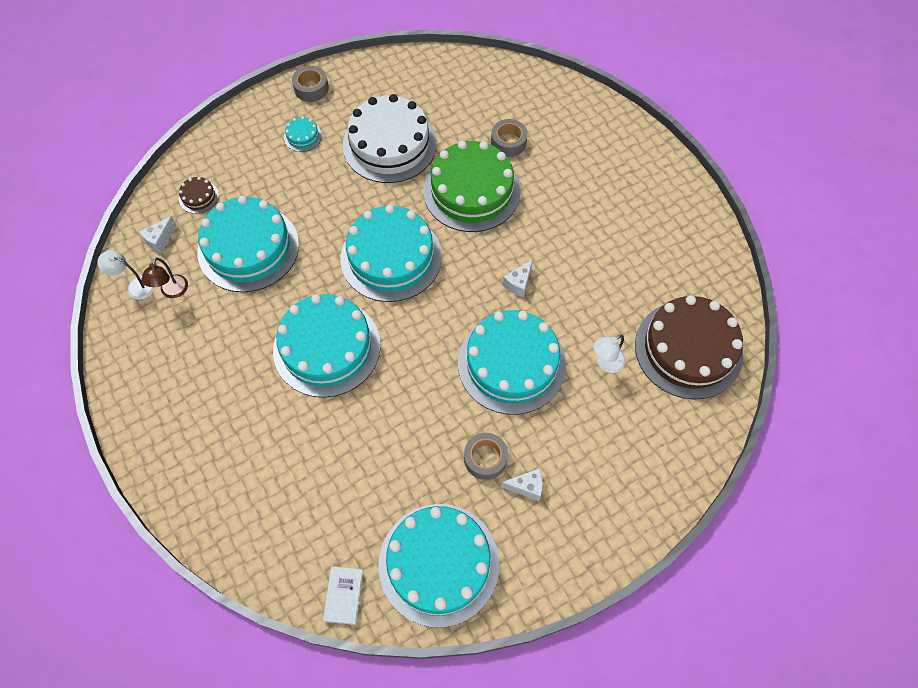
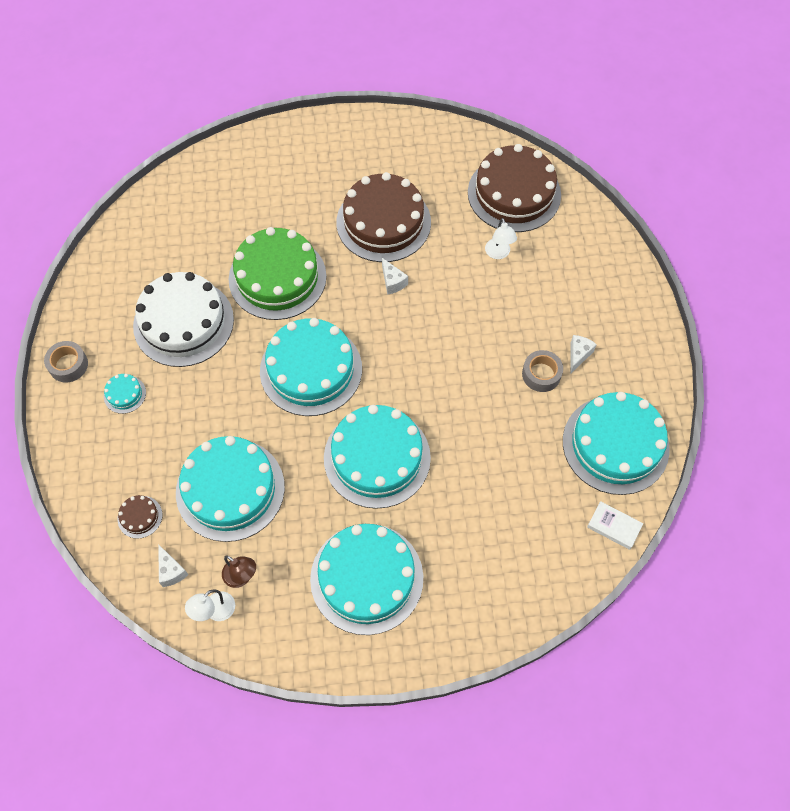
camera: 65 degrees left, 0 degrees up
(508, 142) = (242, 227): grey tape -> none
(511, 363) = (466, 320): turquoise cake -> turquoise cake (366, 578)
(581, 248) = (383, 222): none -> brown cake

